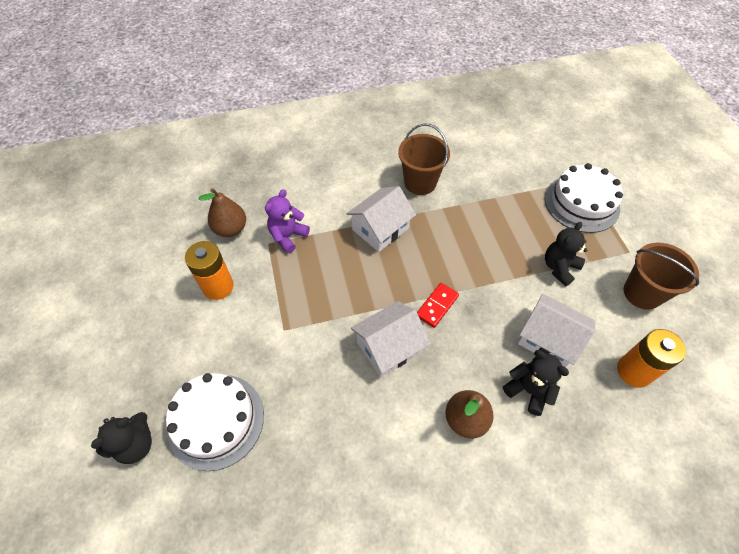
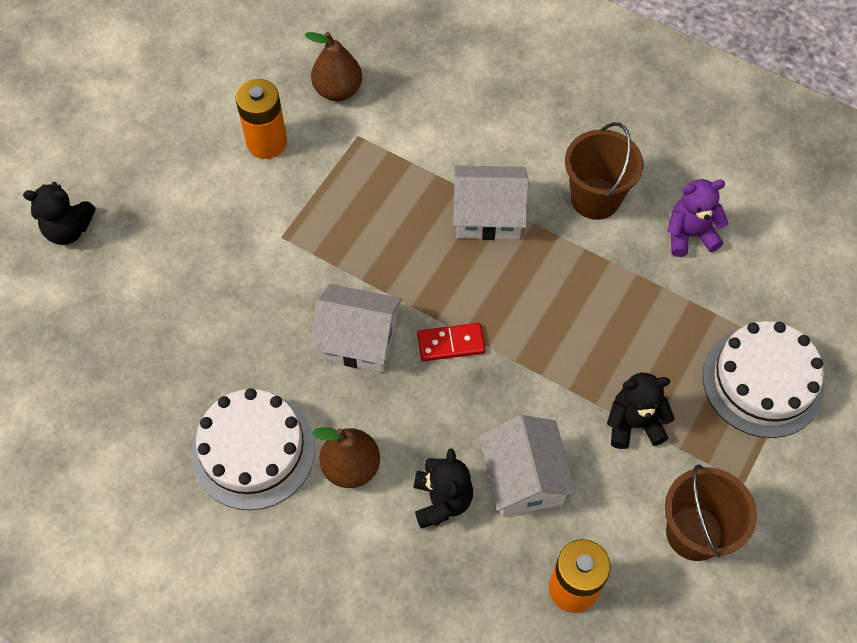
camera: 45 degrees right, 5 degrees up
(216, 420) = (145, 267): white cake -> white cake (253, 450)
(288, 236) = (385, 144): purple teddy bear -> purple teddy bear (689, 235)

